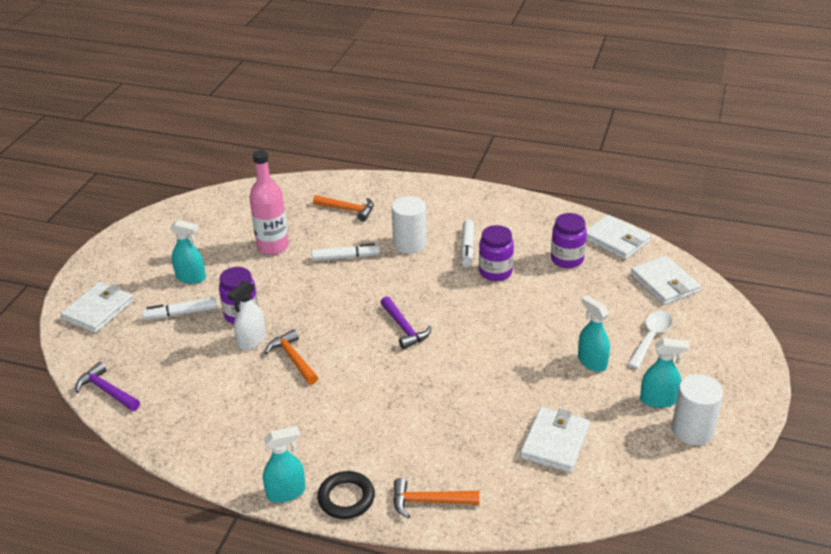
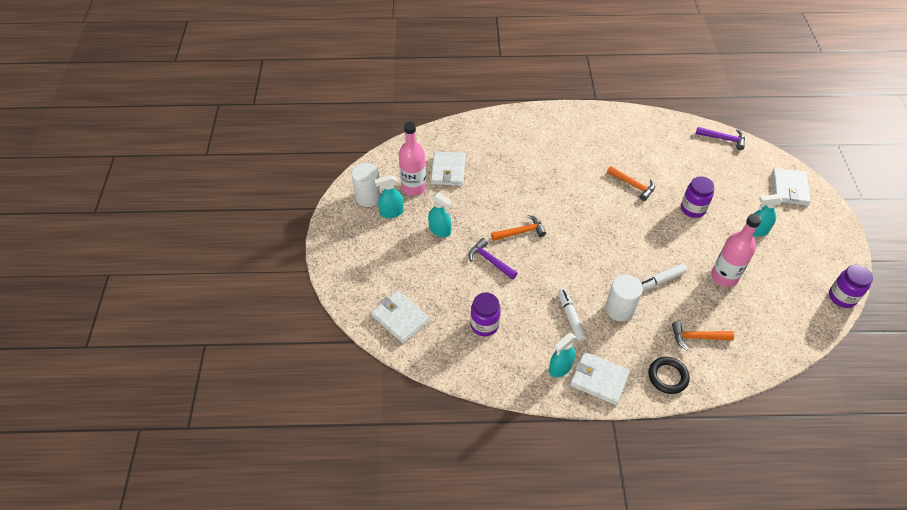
camera: 160 degrees right, 15 degrees up
(181, 313) = (733, 200): white marker -> none
(251, 341) = (669, 191): white spray bottle -> none
(286, 492) = (578, 112): turquoise spray bottle -> turquoise spray bottle (560, 368)
(346, 498) = (546, 116): black ring -> black ring (668, 377)
(404, 328) = (576, 226): purple hammer -> purple hammer (490, 261)
(429, 501) = (503, 124): orange hammer -> orange hammer (520, 232)
(495, 272) = (536, 295): purple jar -> purple jar (842, 297)
(616, 240) = (449, 361): white wallet -> white wallet (599, 379)
(617, 429) = (413, 187): none -> pink bottle
(651, 338) = (403, 260): white spoon -> none

